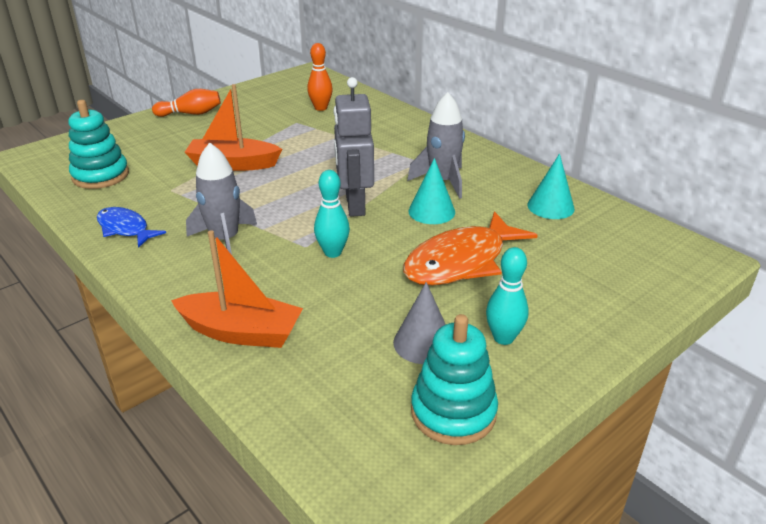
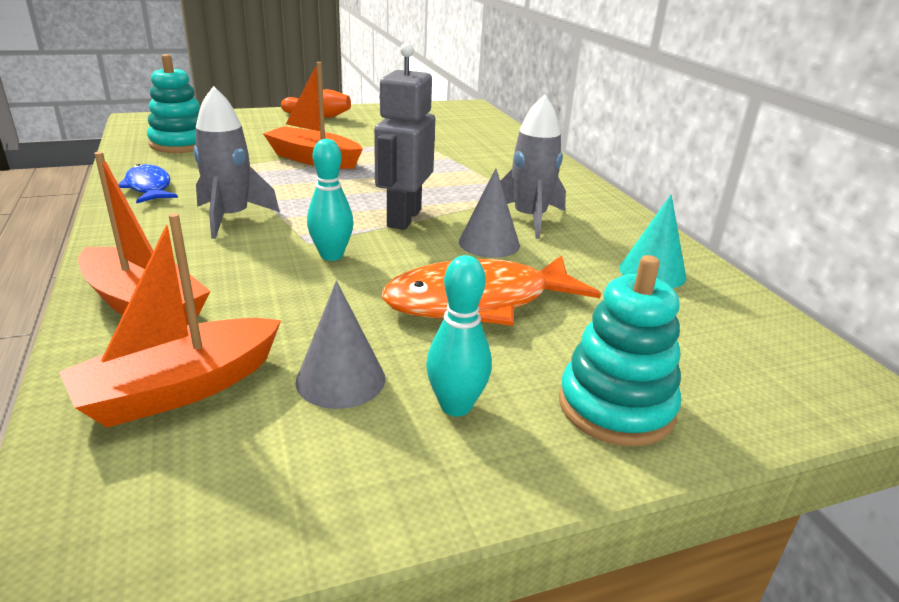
camera: 20 degrees right, 5 degrees down
(321, 108) = (453, 133): orange bowling pin -> none
(330, 381) = (180, 389): none -> orange boat
(431, 211) = (489, 243): turquoise cone -> grey cone
(453, 412) = (294, 482): turquoise stacking toy -> turquoise stacking toy (616, 407)

